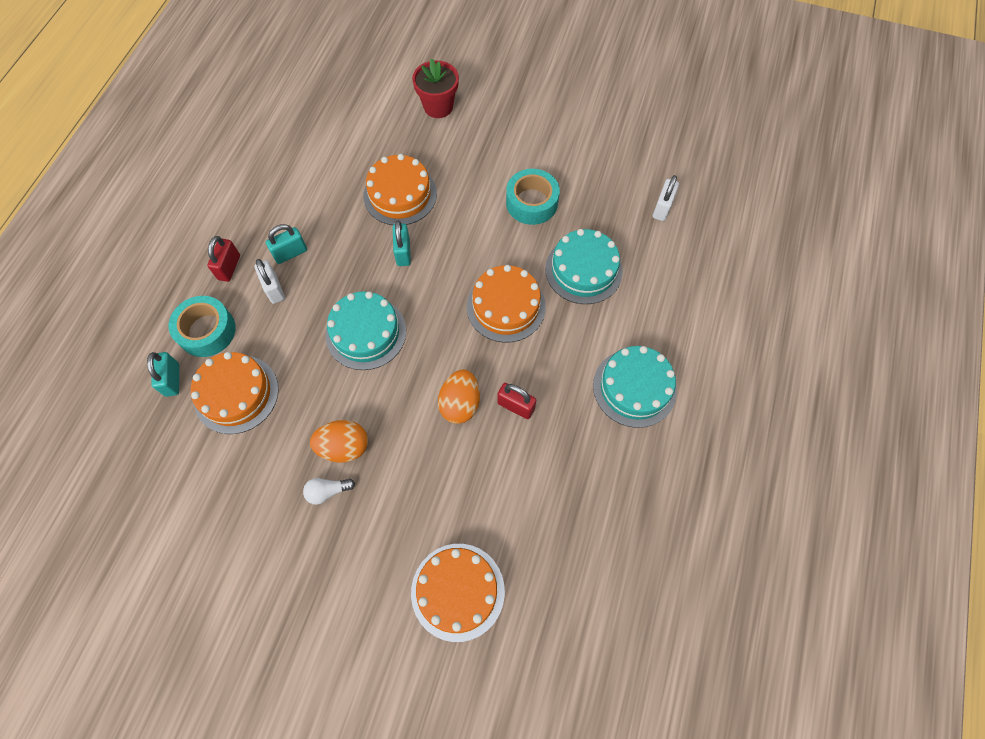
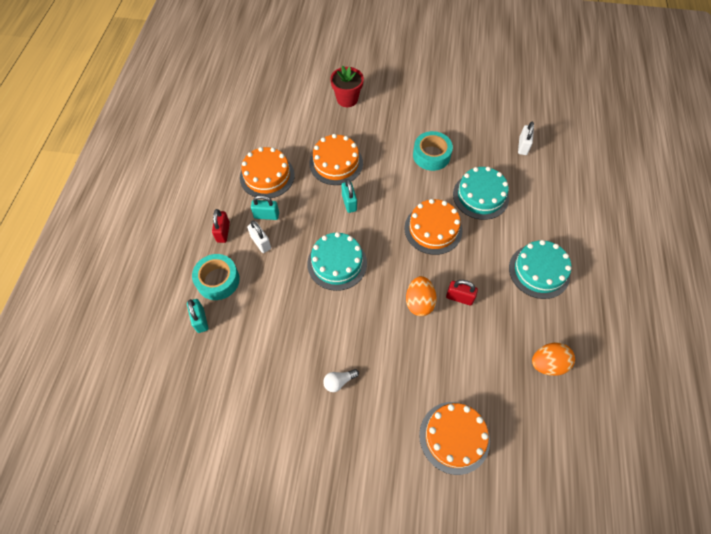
camera: 10 degrees left, 5 degrees down
(236, 394) = (252, 322): orange cake -> orange cake (267, 176)
(290, 253) = (266, 215): turquoise padlock -> turquoise padlock turned 45 degrees clockwise
(344, 447) = (342, 347): orange egg -> orange egg (548, 364)

